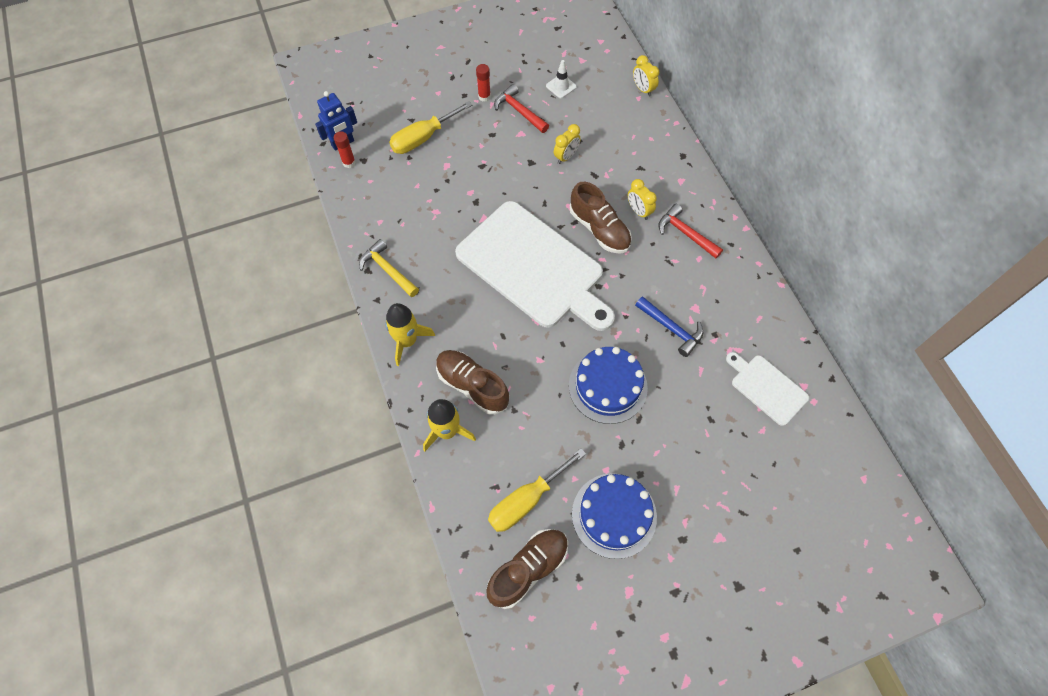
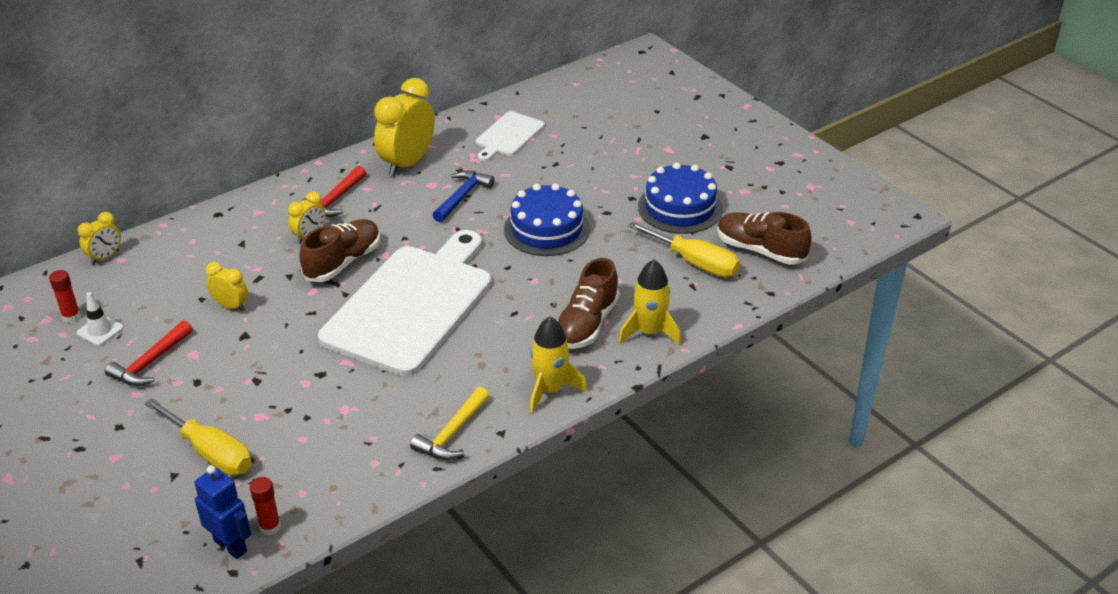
camera: 105 degrees left, 25 degrees down
(484, 96) = (122, 404): red glue stick -> red glue stick (71, 316)
(732, 294) = (407, 163): none -> yellow clock

